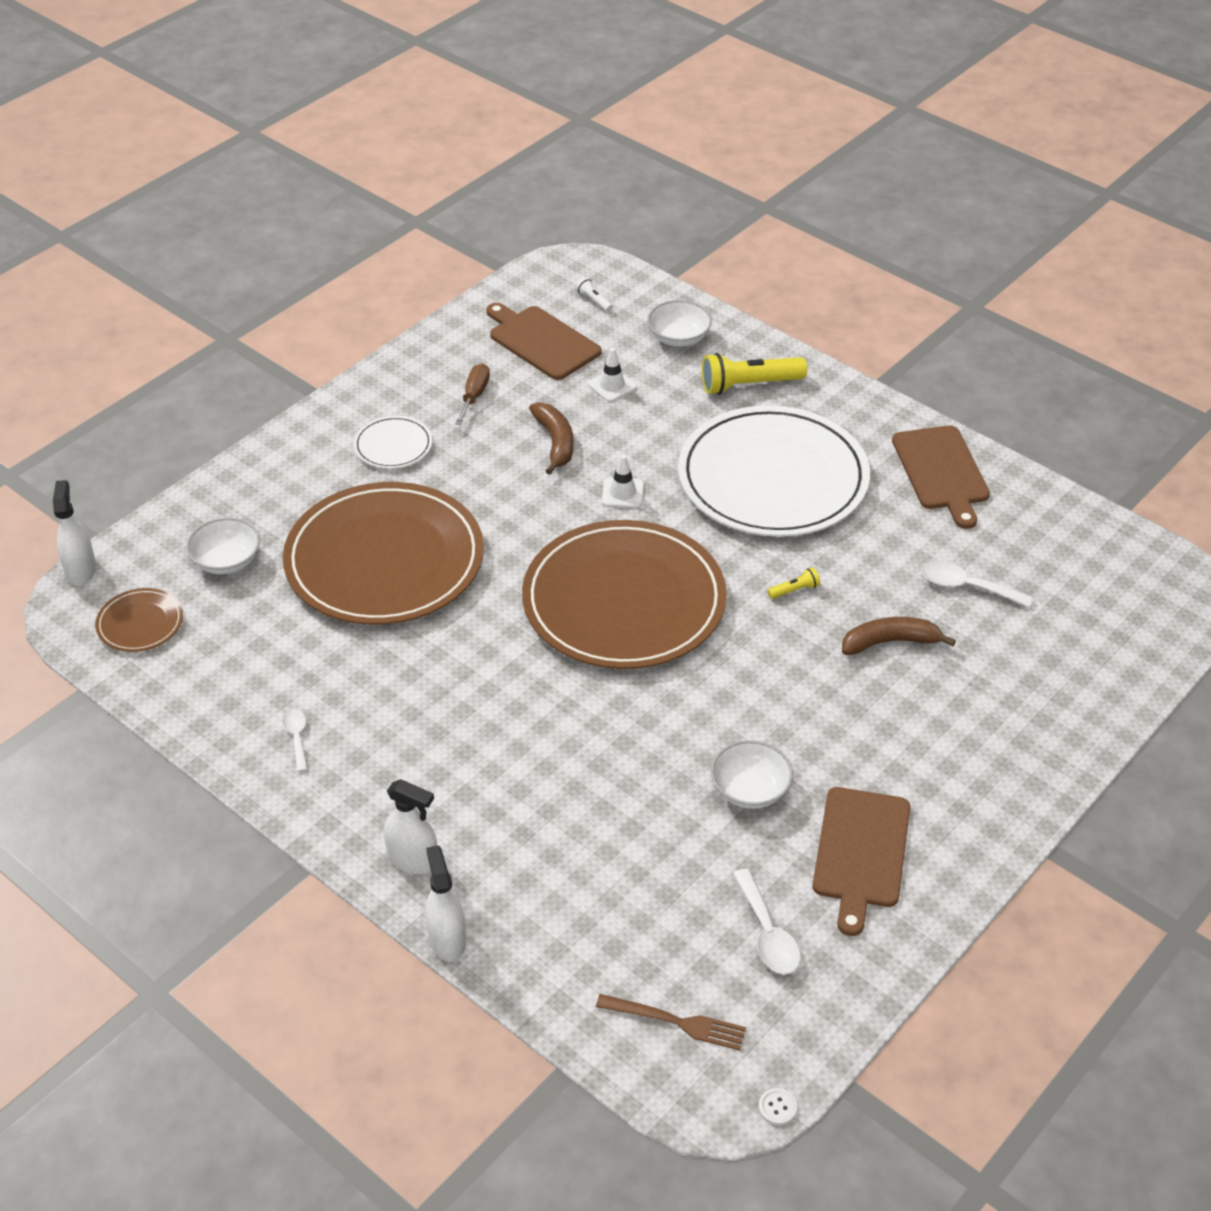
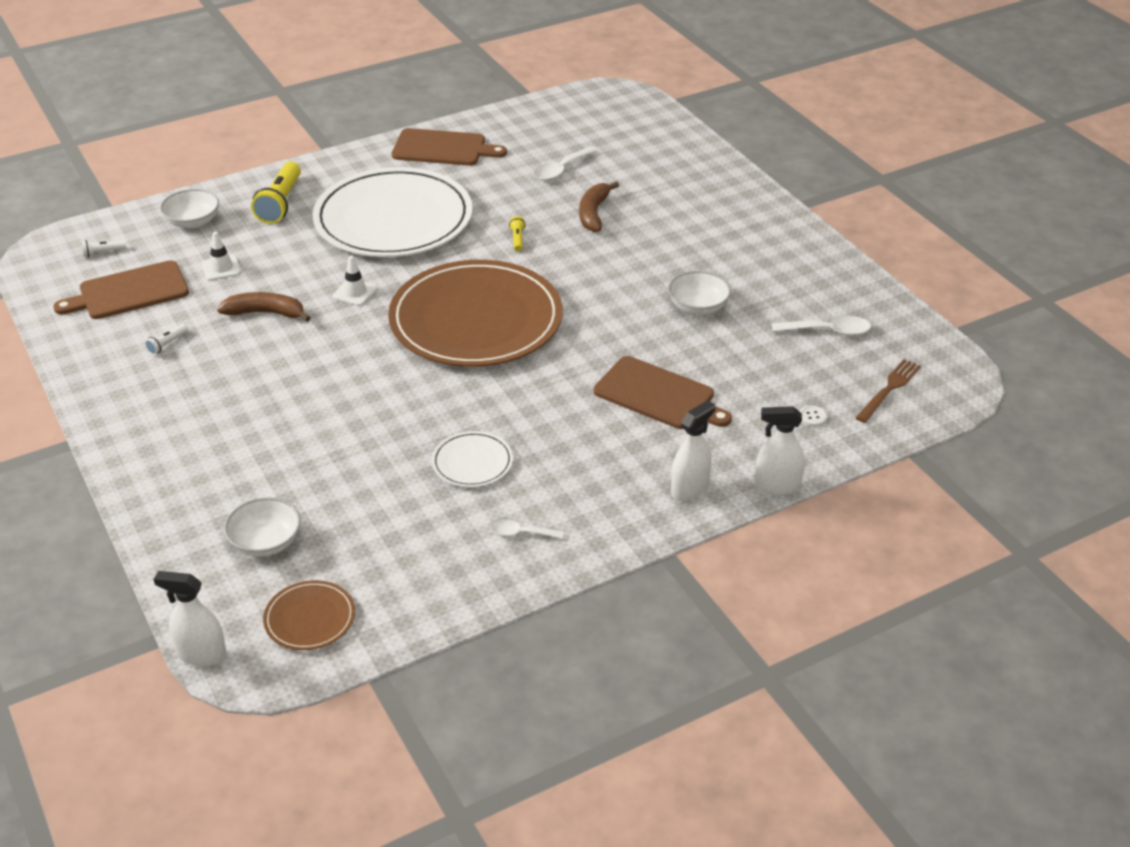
camera: 70 degrees left, 5 degrees down
(384, 560) = (338, 439): brown plate -> none
(393, 445) = (192, 405): white plate -> white plate (472, 462)
(474, 396) = (167, 344): brown screwdriver -> white flashlight
(777, 1107) = (970, 362): white button -> white button (812, 417)
(860, 852) = (775, 275): brown cutting board -> brown cutting board (658, 395)

